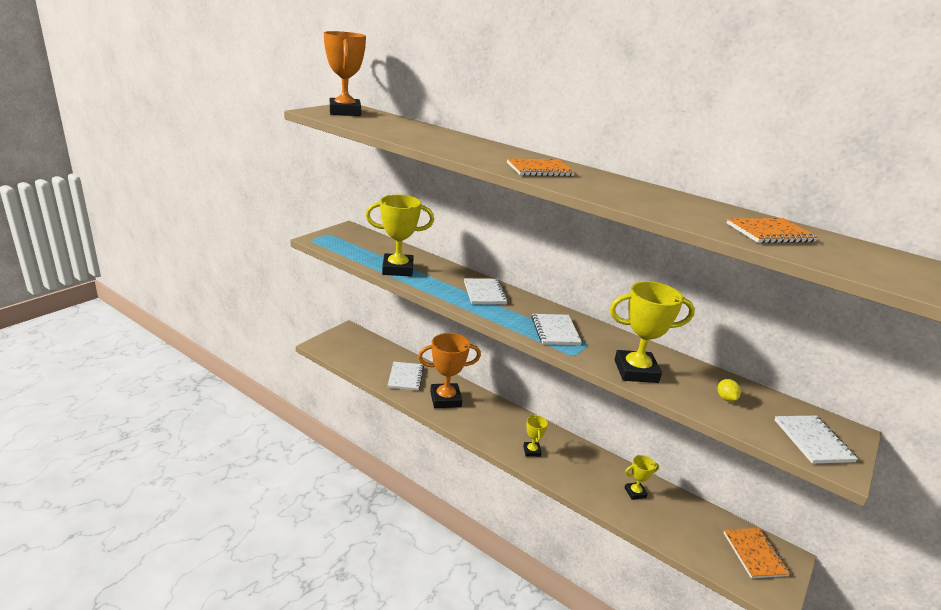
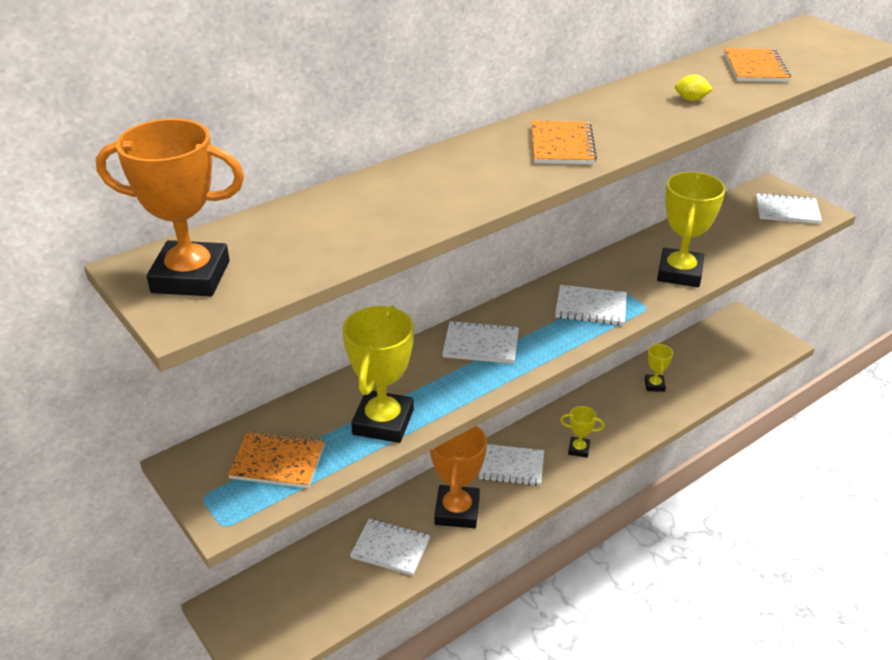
camera: 70 degrees left, 10 degrees up
(496, 419) = (511, 466): none -> white notebook
(726, 398) = (726, 233): yellow lemon -> yellow lemon (691, 99)
(754, 554) = (736, 336): orange notebook -> orange notebook (277, 462)

